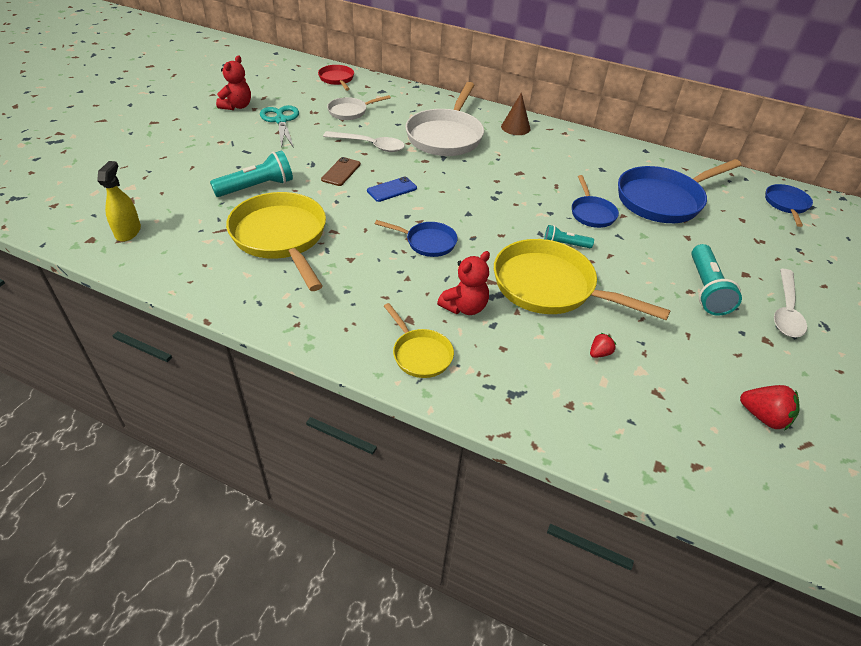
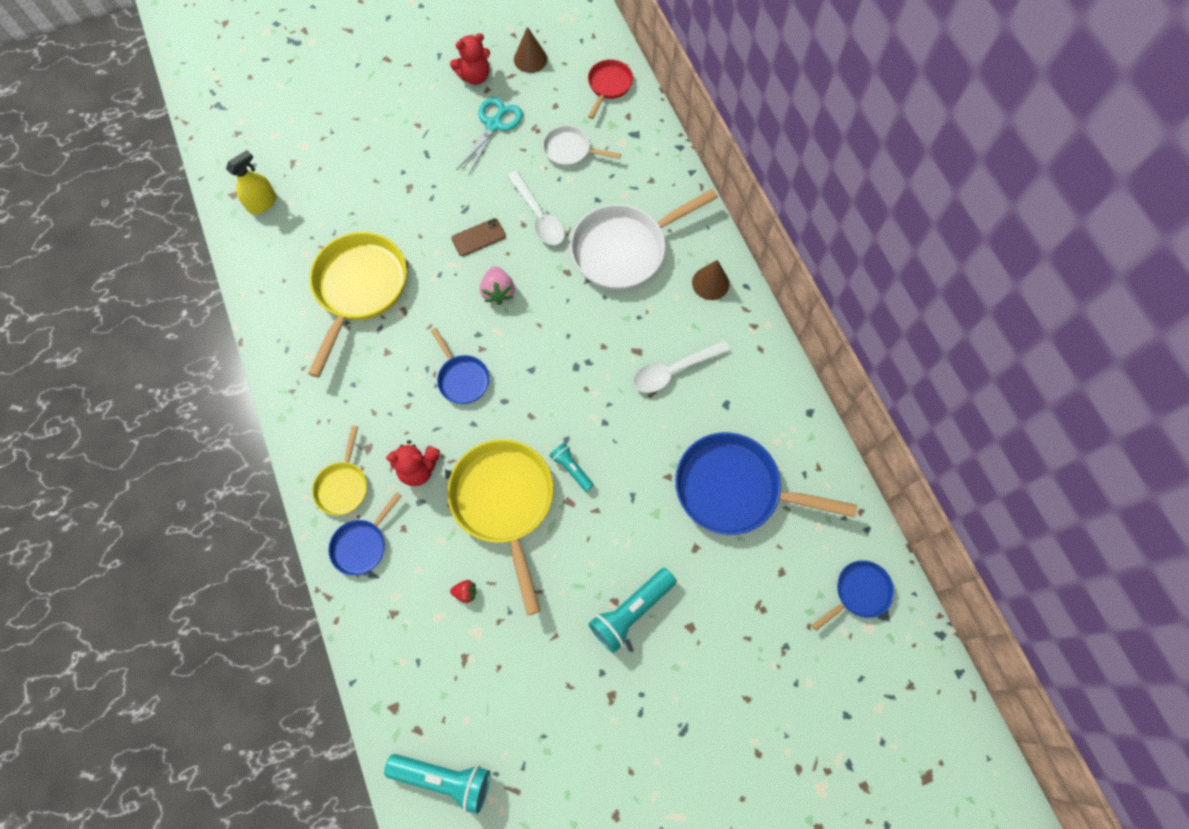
camera: 45 degrees right, 25 degrees up
(257, 187) = (394, 211): turquoise flashlight -> turquoise flashlight (444, 777)
(268, 86) = (530, 59): none -> brown cone
(392, 189) = (498, 292): blue phone -> pink strawberry
(592, 213) = (642, 452): blue pan -> blue pan (362, 544)
(763, 417) = (513, 745): red strawberry -> none
(786, 311) = (670, 688): white spoon -> white spoon (673, 371)

